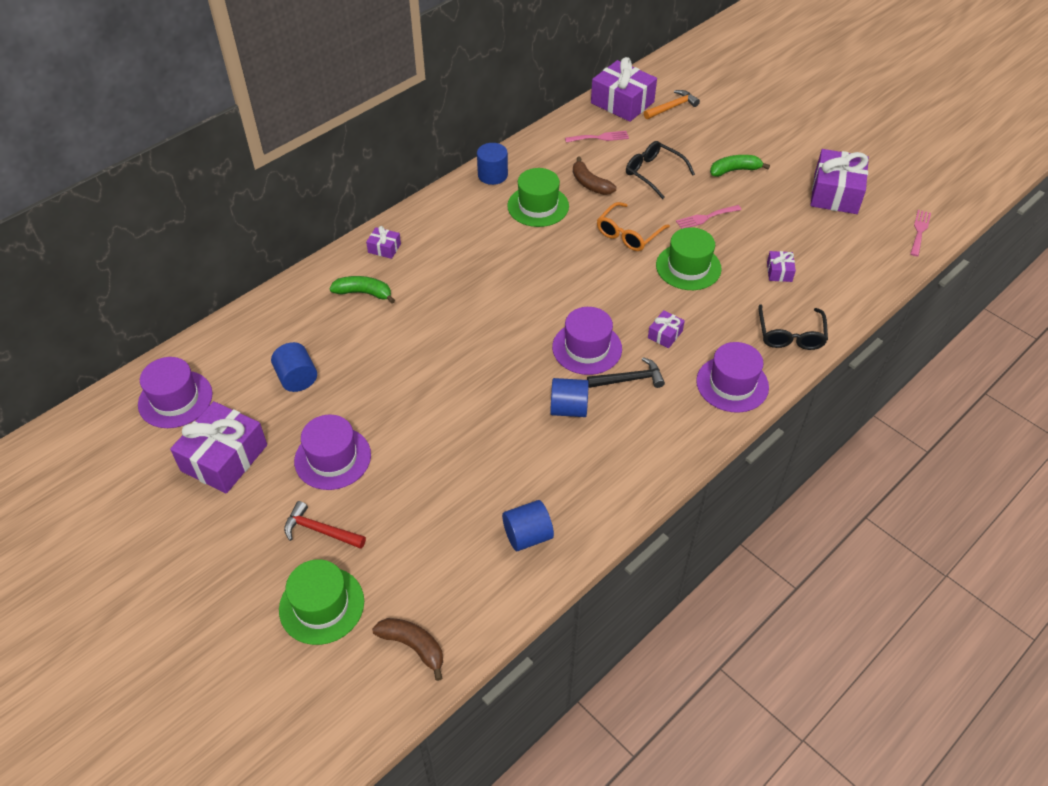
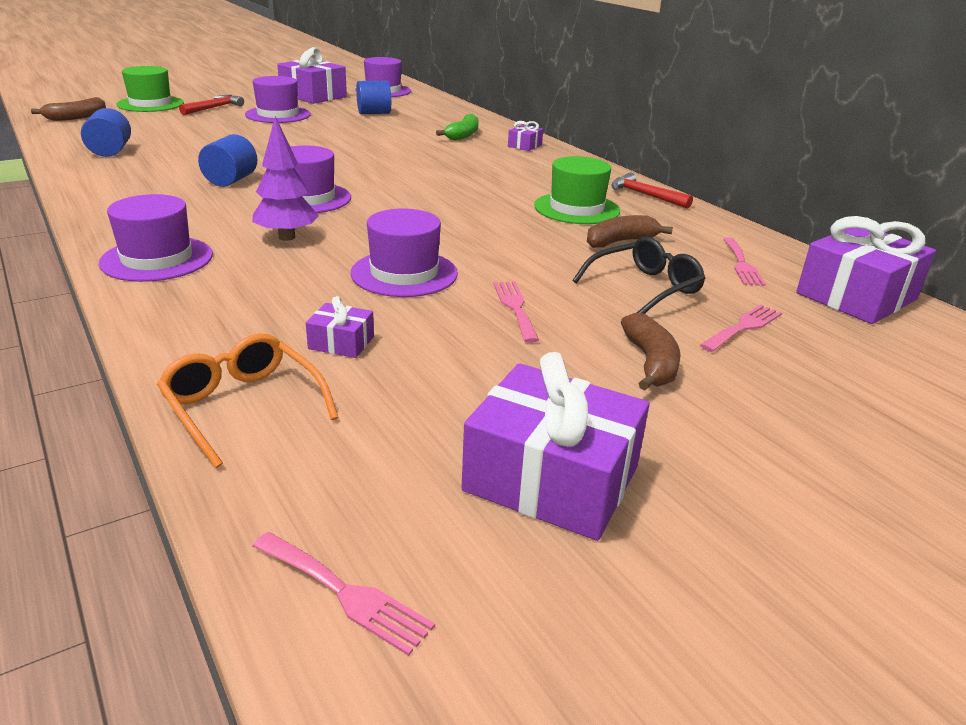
camera: 100 degrees right, 20 degrees down
(492, 175) = (645, 195): blue cylinder -> red hammer
(628, 234) = (498, 247): orange glasses -> orange glasses (243, 406)
(629, 379) = (236, 209): black hammer -> none
(665, 334) = (287, 237): purple gift -> purple tree
(672, 107) = (861, 339): orange hammer -> none
(681, 141) = (743, 327): none -> pink fork
(688, 267) = (404, 273): green hat -> purple hat
(734, 170) = (650, 363): green banana -> brown banana
(790, 335) = (192, 318): black glasses -> none

